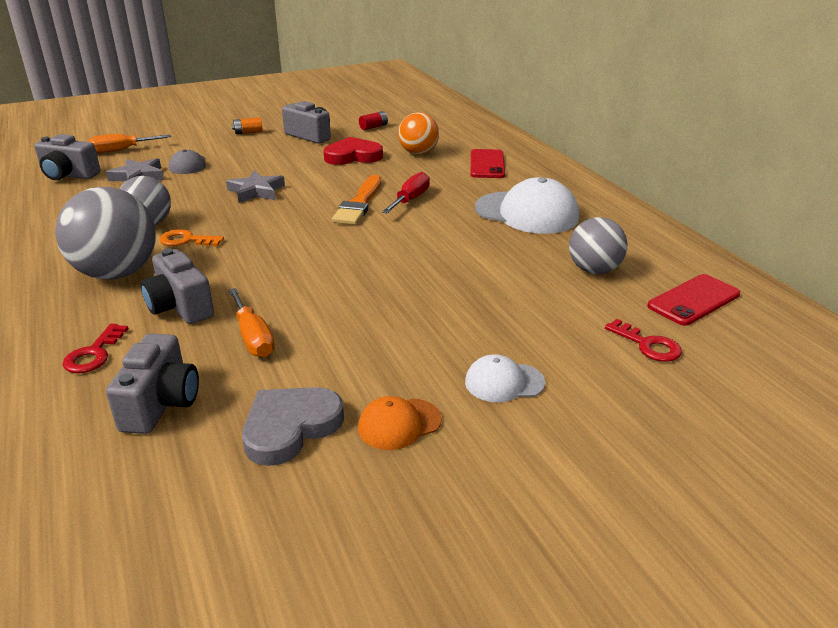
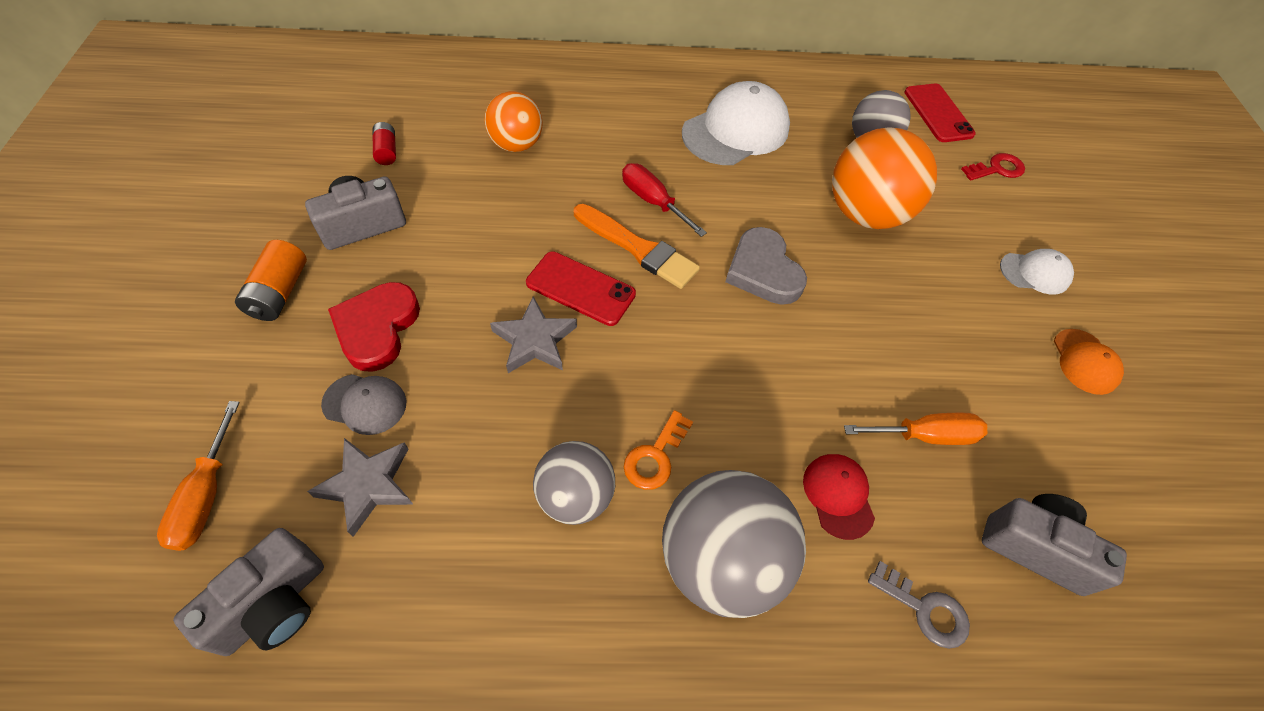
camera: 70 degrees left, 25 degrees up
(94, 354) = (925, 609): red key -> grey key
(180, 307) = (838, 495): grey camera -> red cap
(248, 132) = (280, 292): orange battery -> orange battery, size x1.55
(290, 427) = (1083, 442): grey heart -> grey heart (763, 271)
(353, 156) = (480, 206): red heart -> red heart (377, 328)
(487, 164) = (593, 106): red phone -> red phone (580, 289)
(489, 280) = (865, 214): none -> orange ball
(504, 382) = (1035, 273): white cap -> white cap turned 105 degrees counterclockwise

